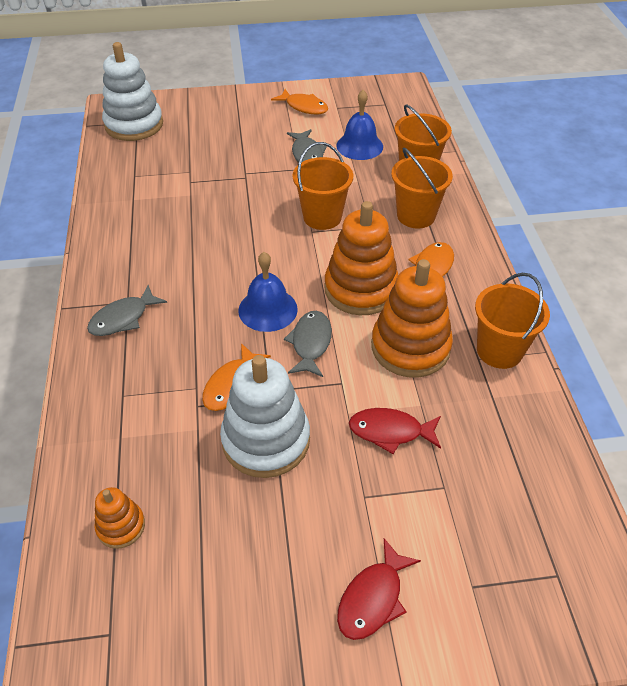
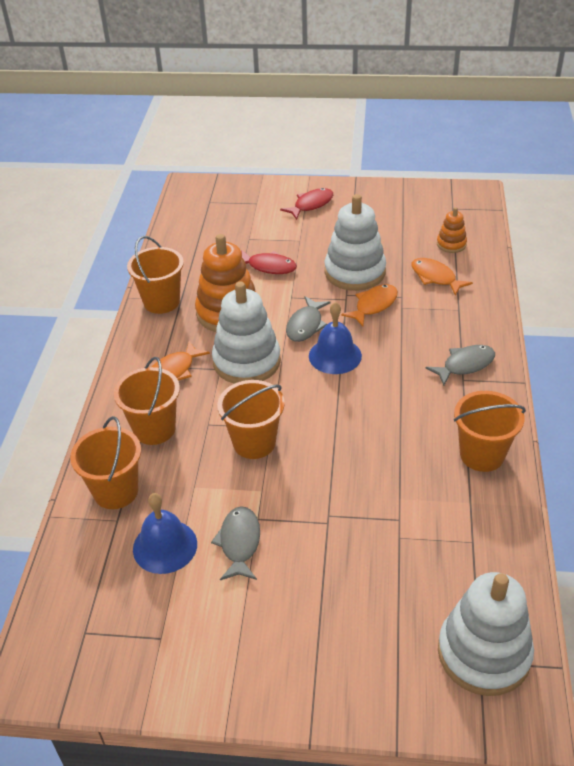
camera: 165 degrees left, 5 degrees down
(118, 234) = (482, 455): none -> orange bucket
(304, 107) = (210, 649): orange fish -> orange fish (435, 277)
(361, 289) = (246, 362): orange stacking toy -> white stacking toy

